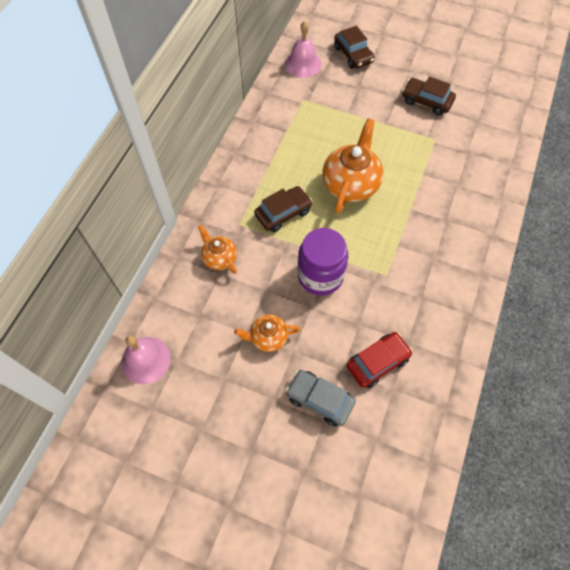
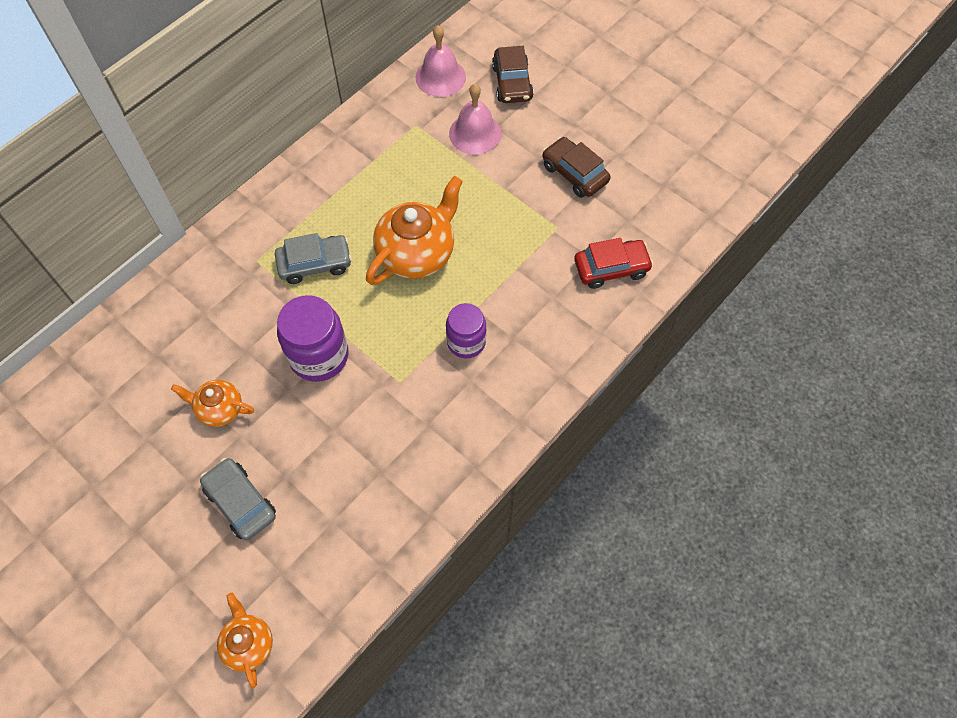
camera: 20 degrees right, 0 degrees up
(146, 360) = (71, 387): pink bell -> pink bell (475, 133)
(219, 258) = (212, 294): orange teapot -> orange teapot (248, 643)
(283, 213) = (315, 264): brown car -> grey car
(377, 362) = (331, 483): red car -> red car (611, 268)
(417, 233) = (466, 342): none -> purple jar

